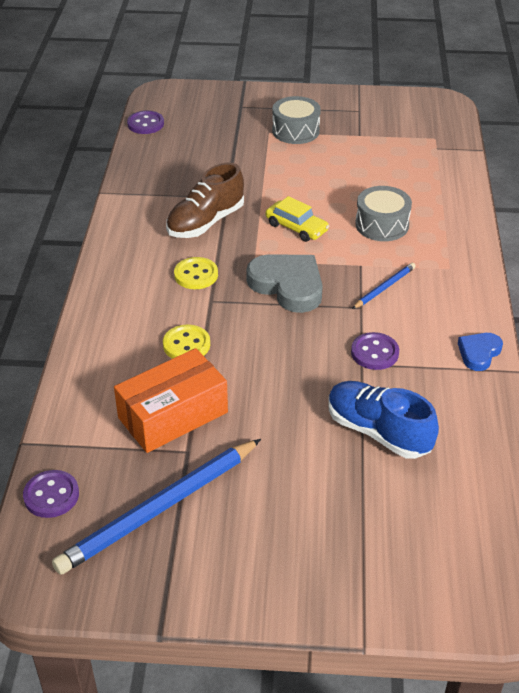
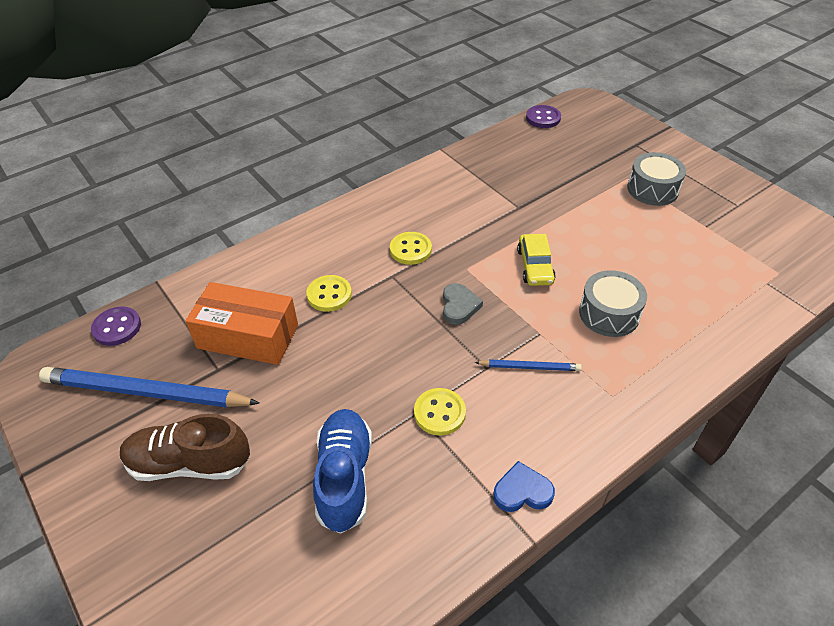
camera: 50 degrees right, 5 degrees up
(206, 222) = (475, 216): brown shoe -> brown shoe (189, 463)
(288, 285) = (459, 306): grey heart -> grey heart, size x0.56
(374, 353) = (439, 413): purple button -> yellow button

